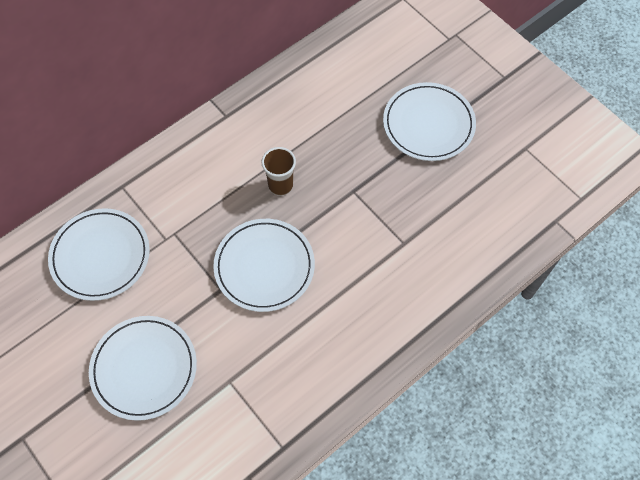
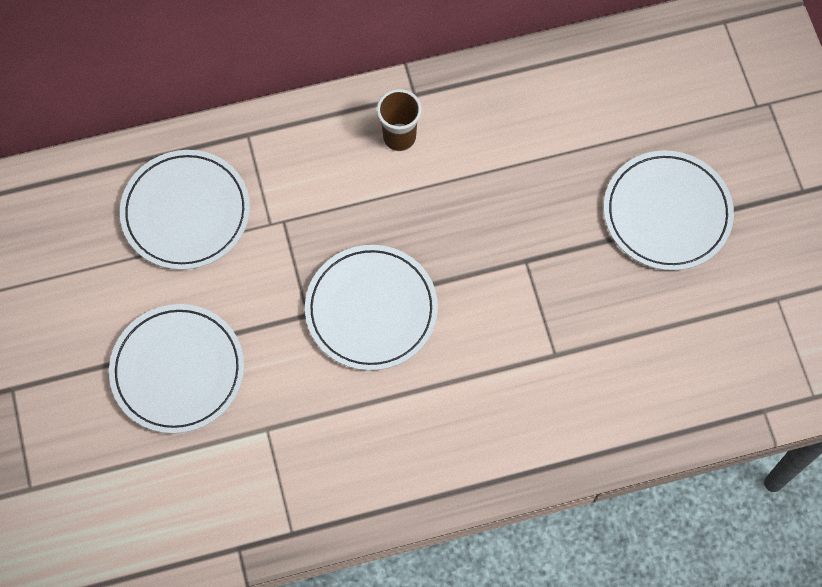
camera: 25 degrees right, 5 degrees up
(280, 185) = (439, 215): brown cup -> brown cup (399, 137)

